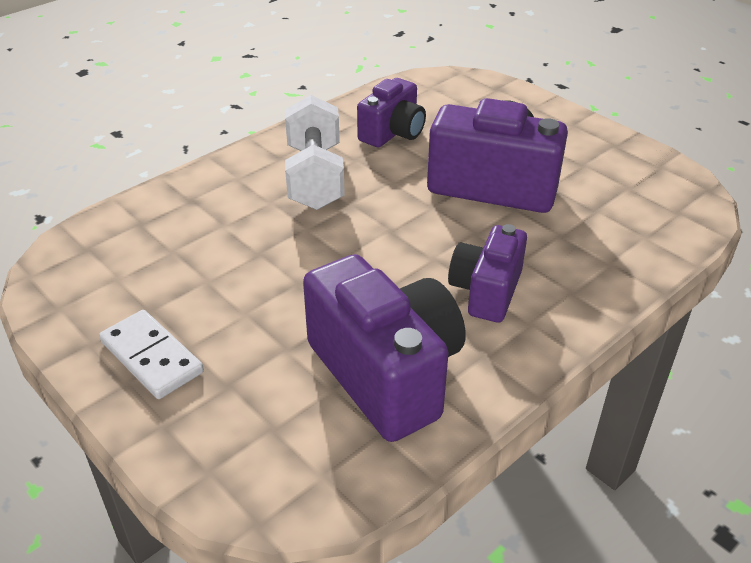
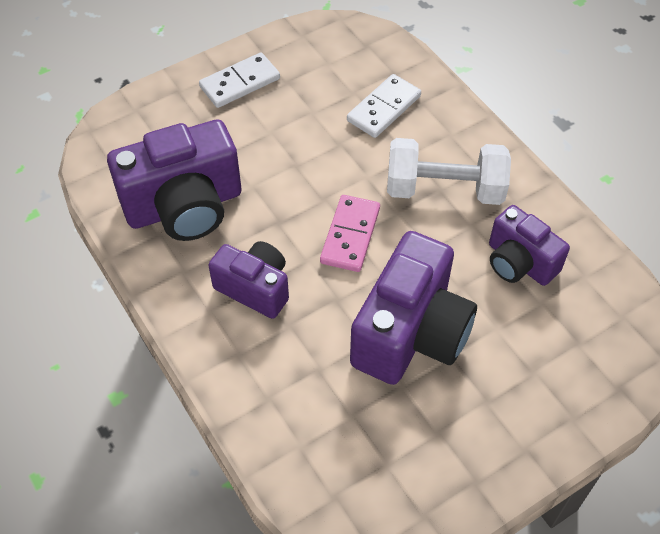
camera: 100 degrees right, 15 degrees up
(200, 225) = (384, 108): none -> white domino
(391, 231) = (350, 235): none -> pink domino

